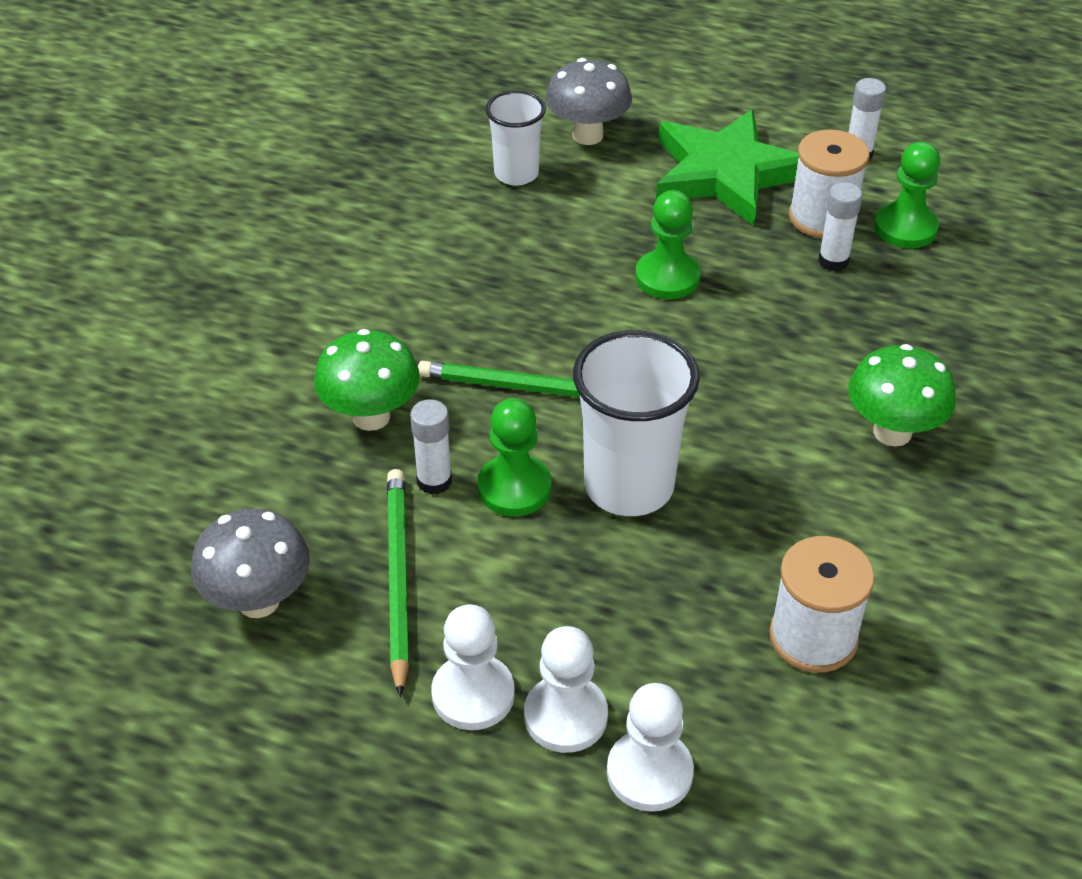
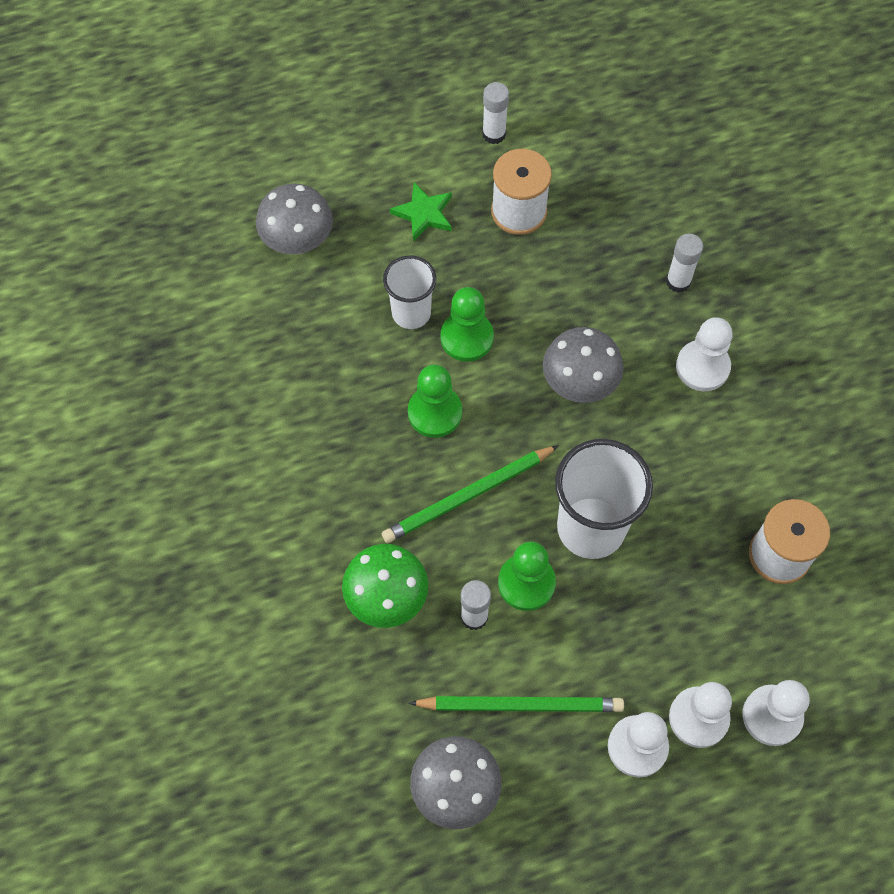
camera: 40 degrees left, 20 degrees up
(397, 578) = (521, 705): green pencil -> green pencil turned 135 degrees clockwise
(516, 174) = (282, 315): white cup -> white cup (411, 313)
(726, 173) = (424, 213): green star -> green star, size x0.47
(741, 371) = (579, 384): none -> grey mushroom
(833, 261) = (556, 246): white glue stick -> white glue stick (678, 281)
(892, 432) = (702, 367): green mushroom -> white pawn
(905, 228) = (577, 184): green pawn -> green pawn (435, 412)

